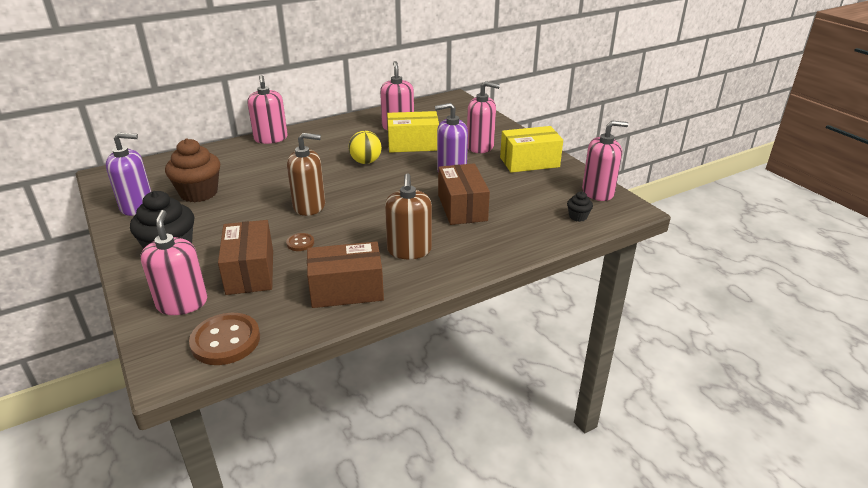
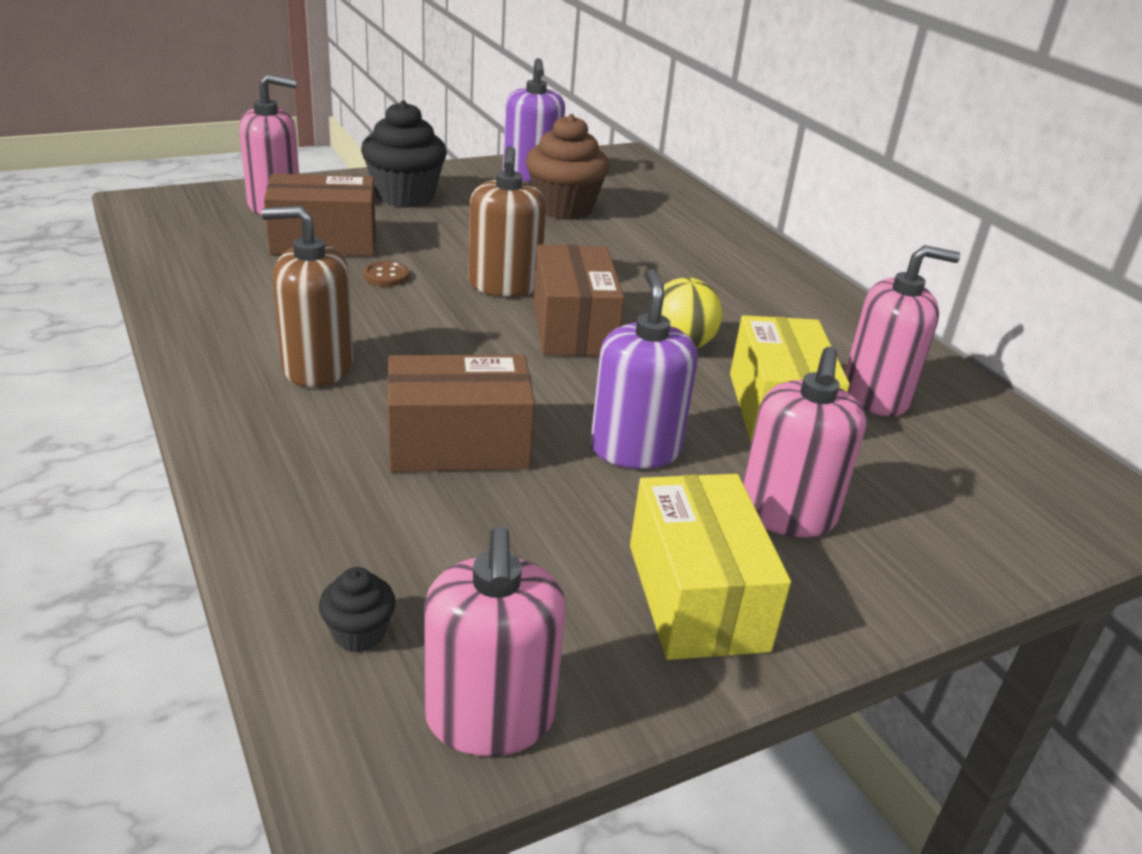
camera: 90 degrees right, 0 degrees up
(225, 341) = (175, 229): brown button -> none
(271, 138) = (771, 258): pink soap dispenser -> none
(346, 290) = (232, 306): brown box -> brown box (573, 327)

